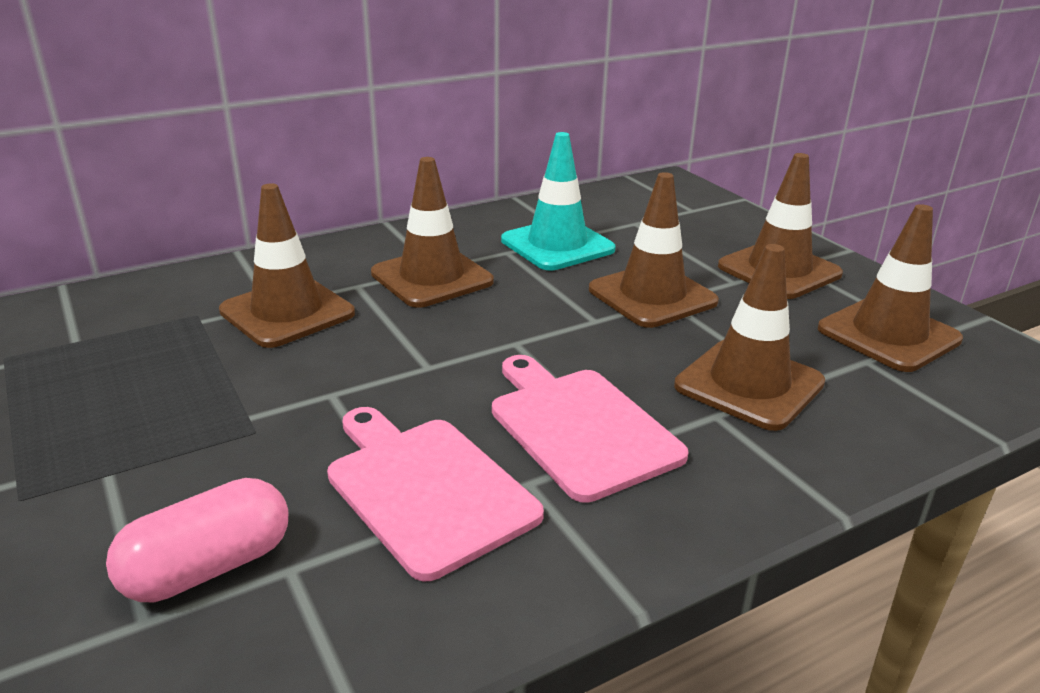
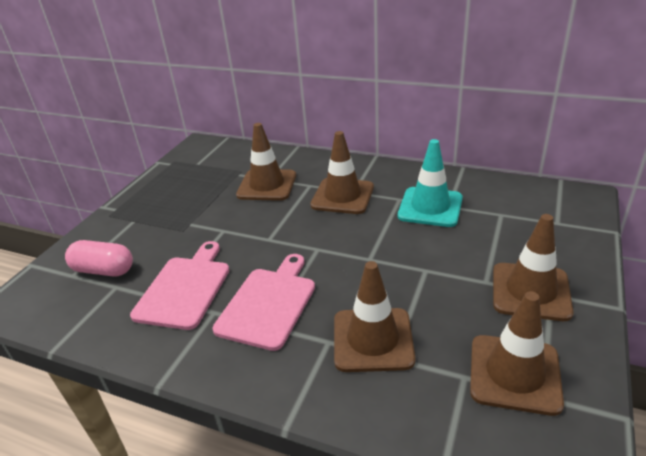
camera: 55 degrees right, 5 degrees up
(652, 296) = (422, 263): brown traffic cone -> none

